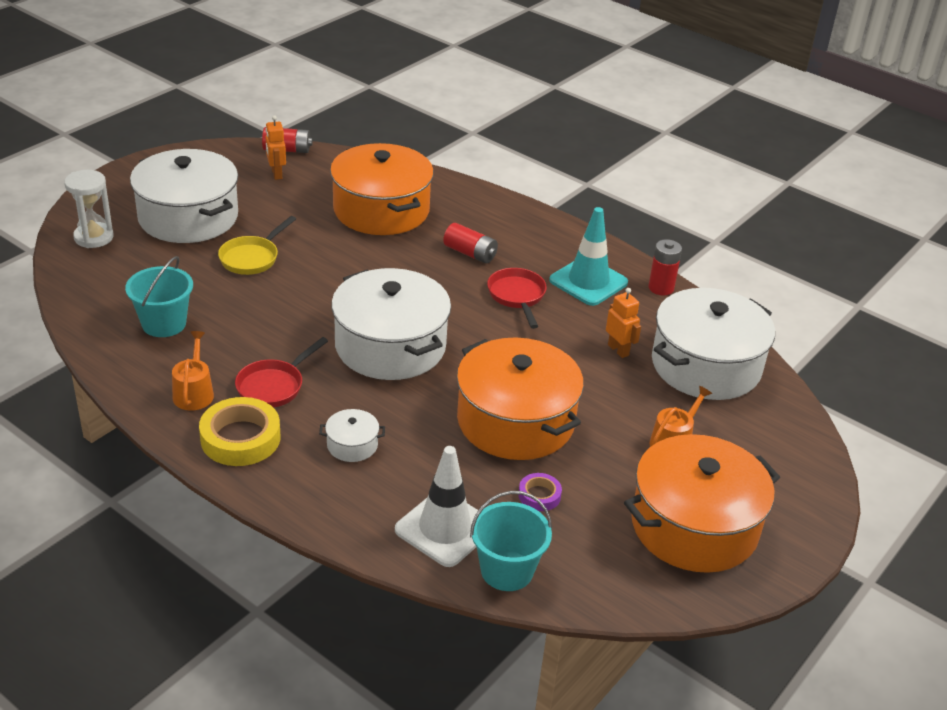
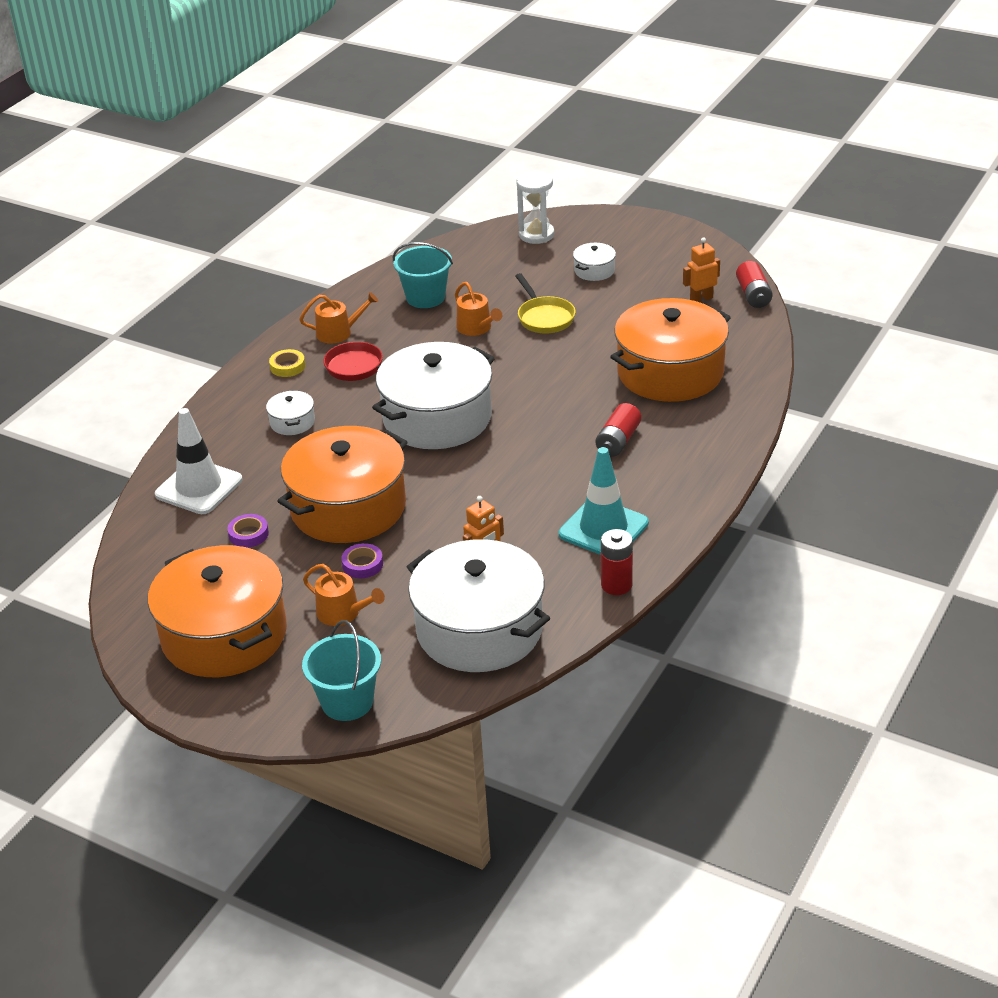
camera: 85 degrees right, 0 degrees up
(188, 217) = (594, 270): white pot -> white pot, size x0.42
(240, 438) = (287, 366): yellow tape -> yellow tape, size x0.52
(245, 300) = (476, 328): none -> orange watering can
(252, 258) = (544, 317): yellow pan -> yellow pan turned 135 degrees counterclockwise
(507, 570) = (154, 527): turquoise bucket -> turquoise bucket (347, 702)
(517, 296) = (552, 483): red pan -> none
(605, 422) = (362, 564): none -> purple tape

